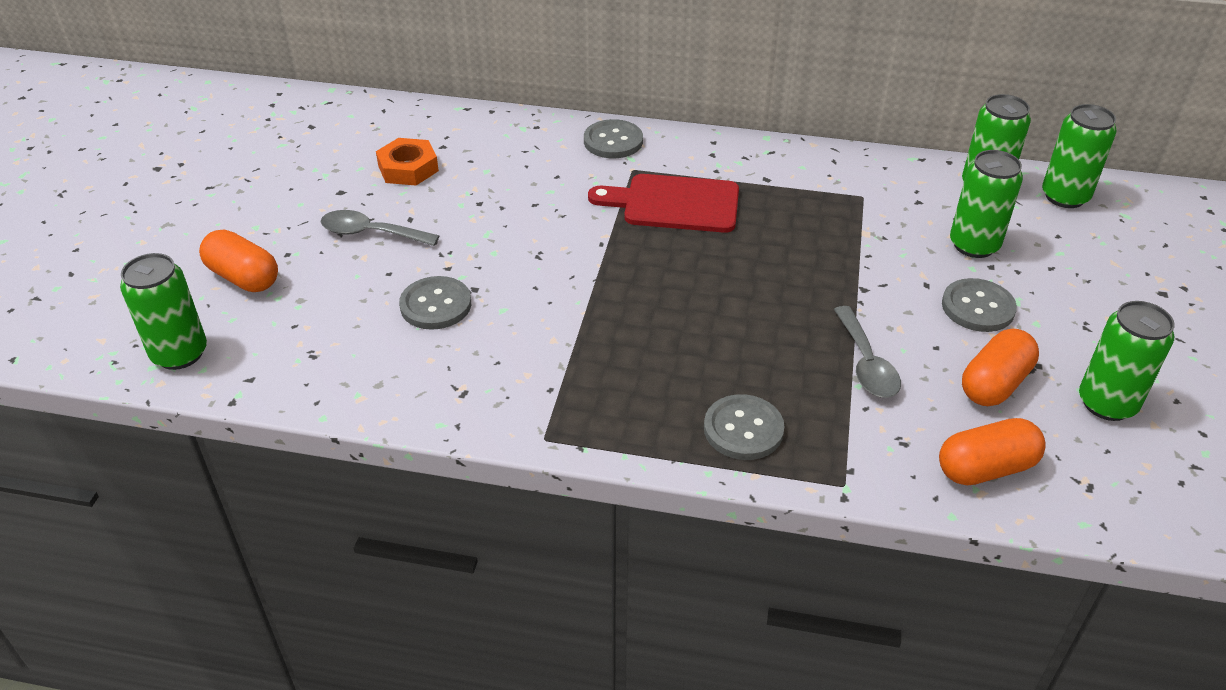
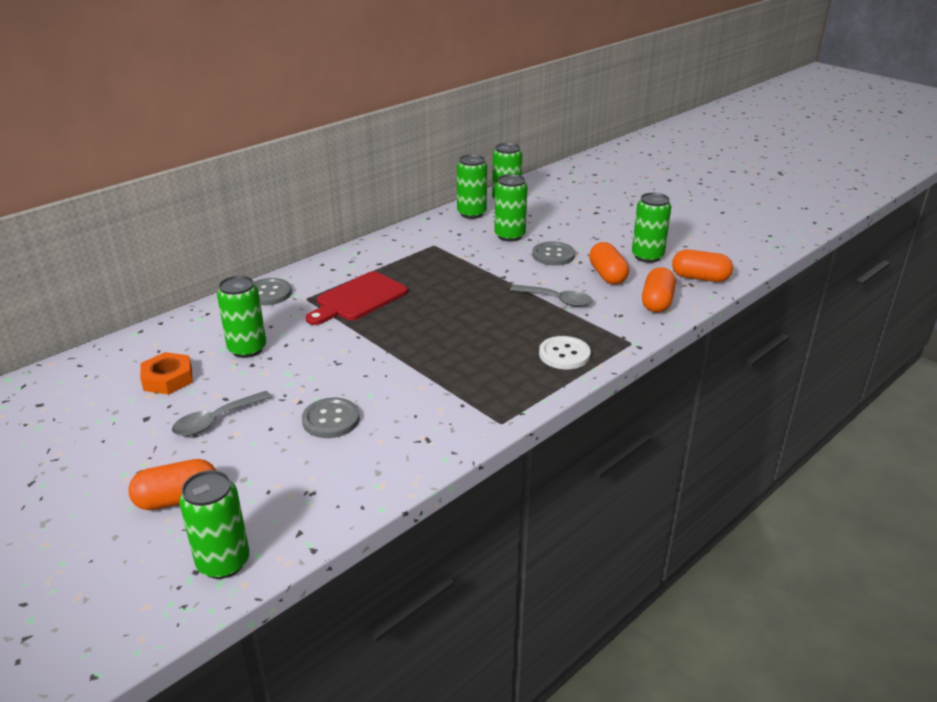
camera: 55 degrees left, 10 degrees down
(501, 185) = (247, 349): none -> green can
(743, 429) = (564, 354): grey button -> white button
(1122, 490) = (700, 278): none -> orange capsule

